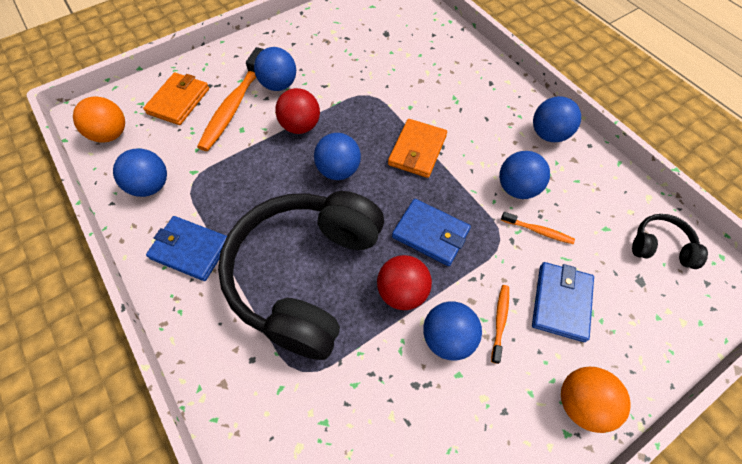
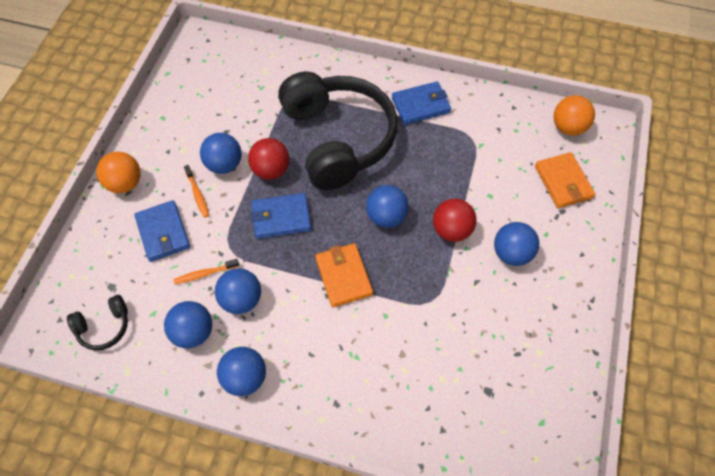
camera: 140 degrees right, 0 degrees up
(151, 186) = (493, 118): blue ball -> blue ball (193, 332)
(234, 106) = (519, 209): orange toothbrush -> none

